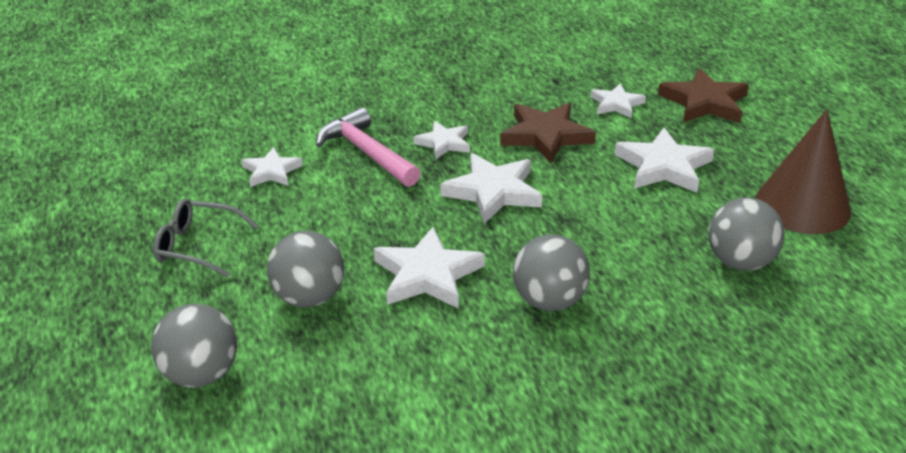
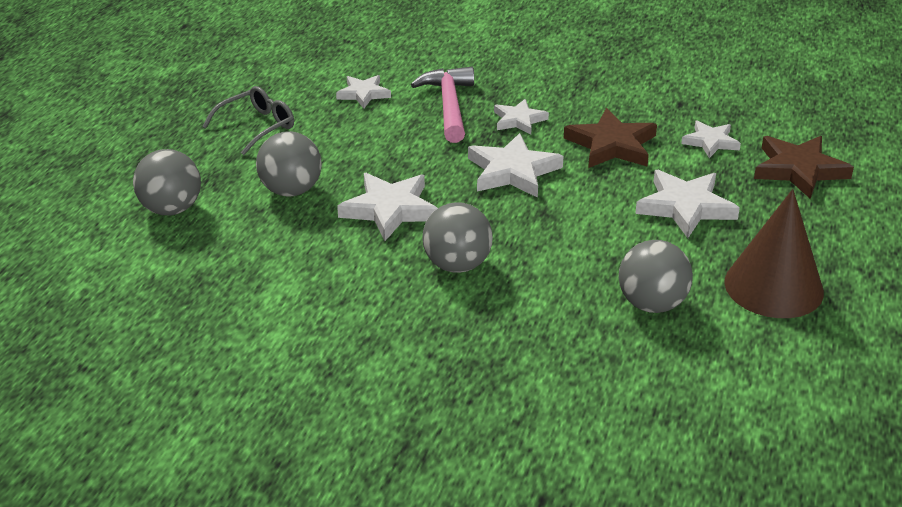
camera: 35 degrees right, 0 degrees up
(197, 246) = (257, 127): grey glasses -> grey glasses turned 90 degrees clockwise

